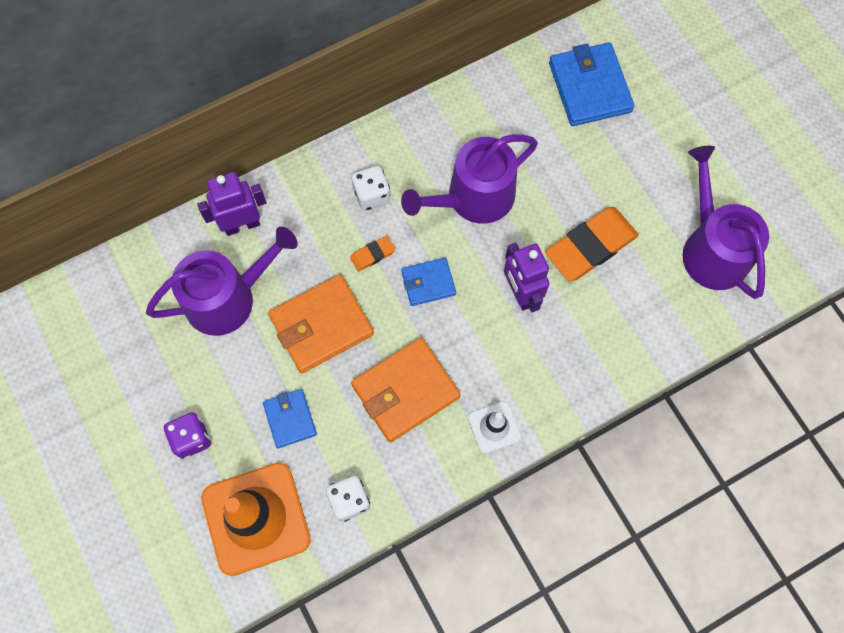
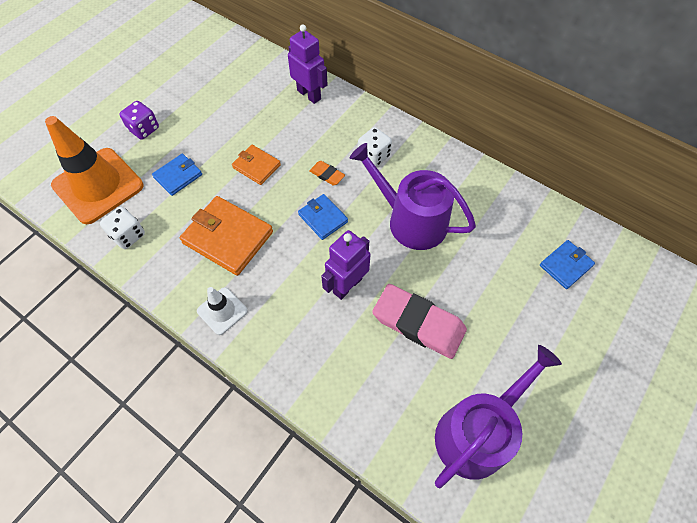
camera: 65 degrees right, 10 degrees down
(228, 298) = (252, 108): purple watering can -> none
(321, 325) = (256, 166): orange wallet -> orange wallet, size x0.57
(589, 87) = (565, 265): blue wallet -> blue wallet, size x0.57
(590, 246) = (418, 323): orange eraser -> pink eraser

